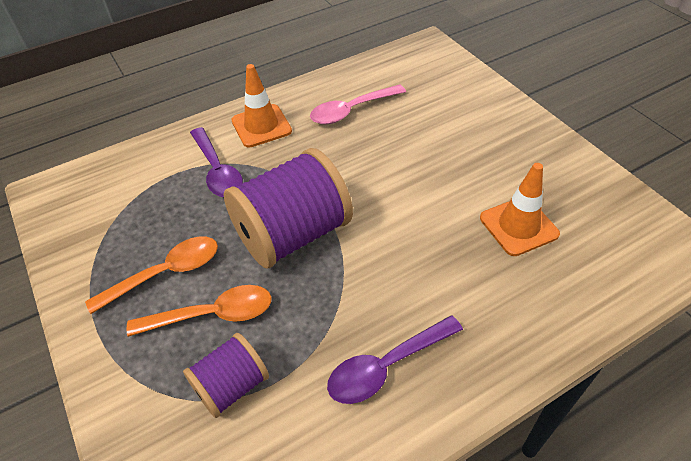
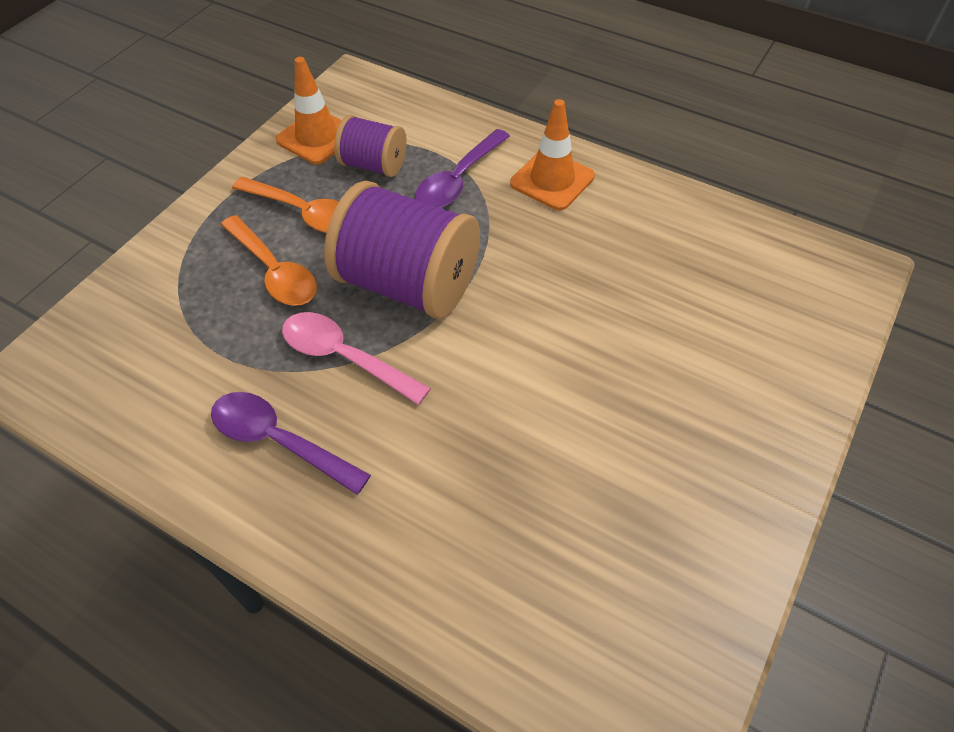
camera: 60 degrees right, 5 degrees up
(231, 386) = (204, 325): purple spool -> purple spool (374, 165)
(351, 110) = (644, 246): pink spoon -> pink spoon (344, 357)
(518, 226) = (560, 504): orange traffic cone -> orange traffic cone (317, 137)

